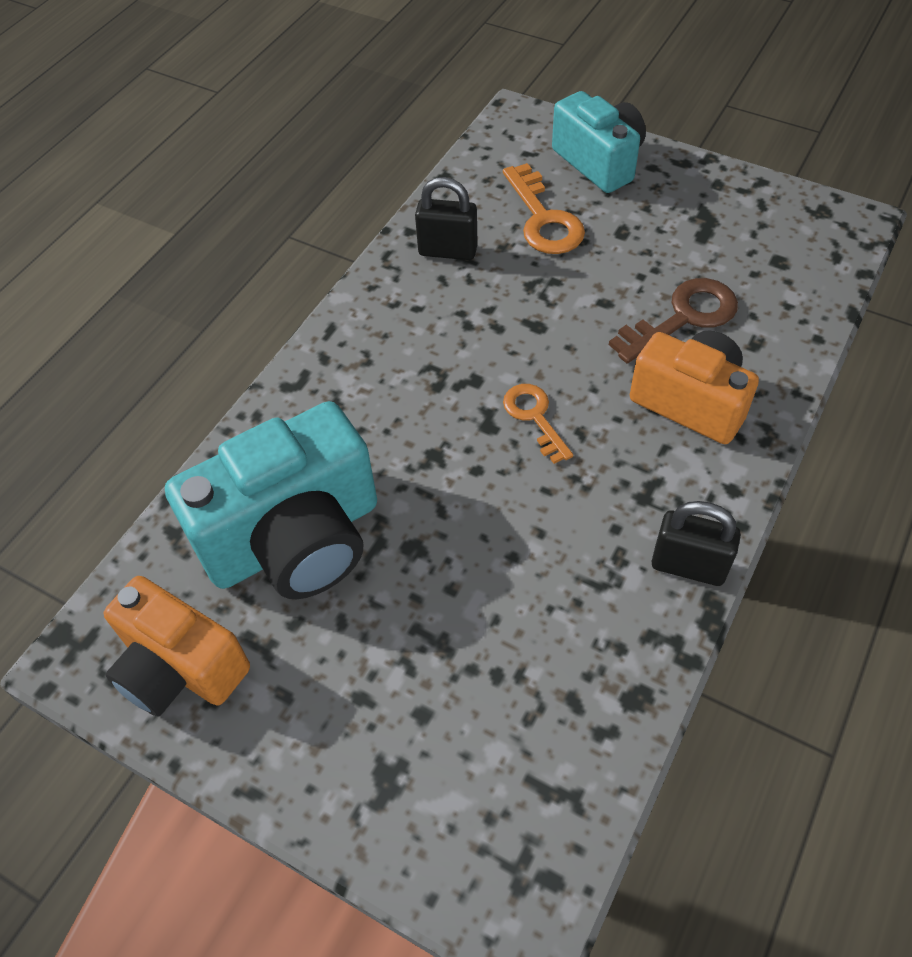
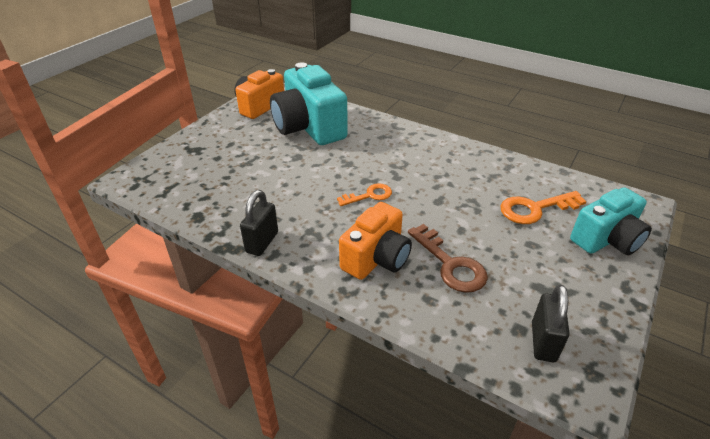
camera: 90 degrees right, 15 degrees down
(448, 251) = (496, 170): black padlock -> black padlock (543, 342)

